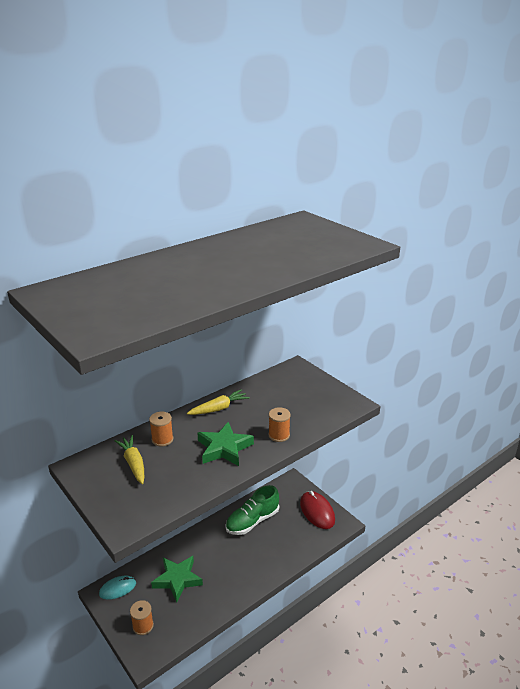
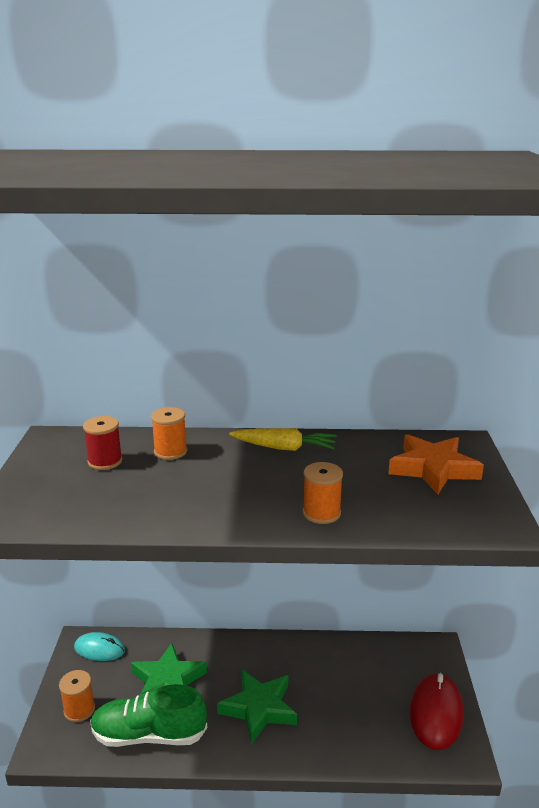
camera: 40 degrees right, 5 degrees down
(133, 463) = (105, 461): yellow carrot -> red spool
(224, 448) = (226, 494): green star -> green star (259, 708)
(252, 521) = (328, 669): green shoe -> green shoe (149, 735)
(299, 388) = (433, 469): none -> orange star

